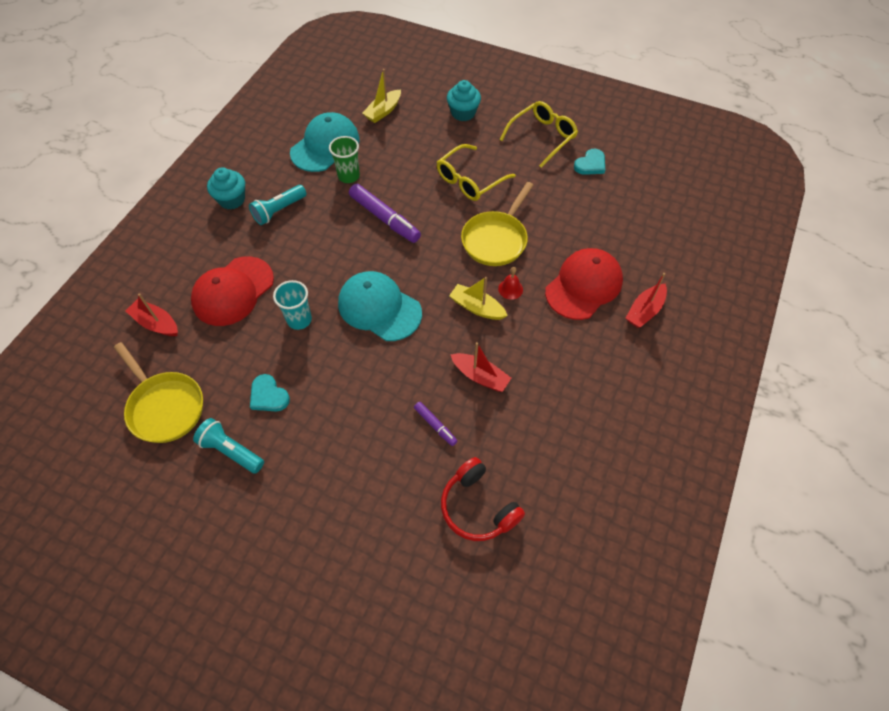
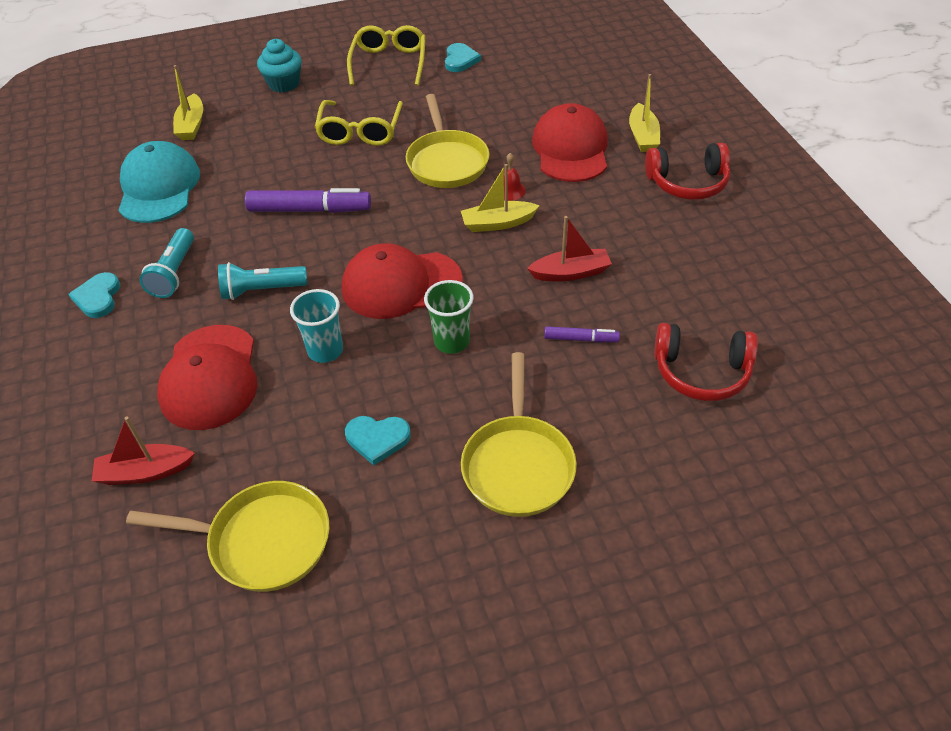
camera: 40 degrees left, 10 degrees down
(231, 451) = (399, 519): turquoise flashlight -> turquoise flashlight (262, 290)
(232, 199) = (98, 297): turquoise cupcake -> turquoise heart
(316, 472) = (518, 464): none -> yellow pan
(348, 176) = (221, 198): green cup -> green cup (452, 342)
(379, 308) = (401, 284): turquoise cap -> red cap
(631, 370) = (687, 183): none -> red headphones
(644, 311) = (643, 136): red boat -> yellow boat

